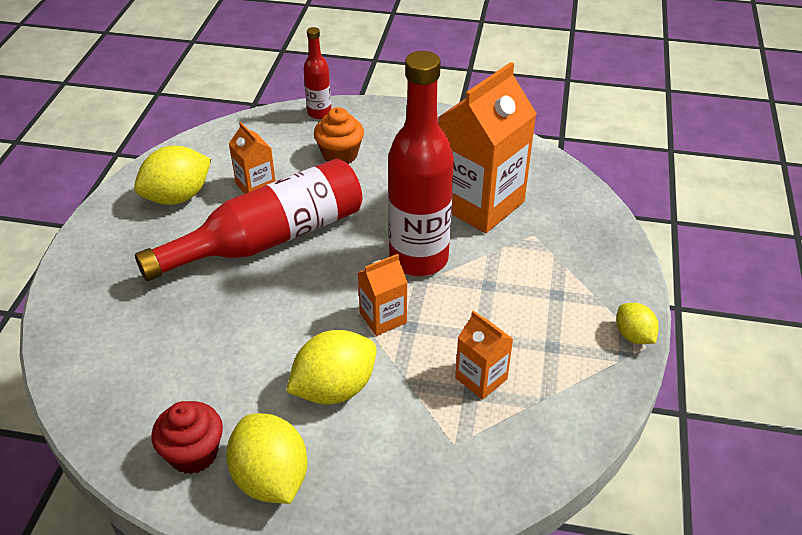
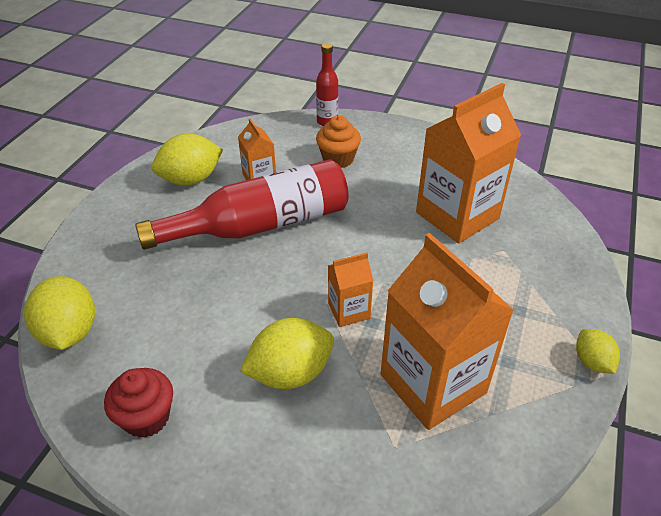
camera: 10 degrees right, 0 degrees up
(271, 478) = (212, 454): yellow lemon -> yellow lemon (69, 332)
(418, 259) = (392, 259): red bottle -> none
(481, 378) = (433, 384): orange carton -> orange carton, size x2.08

